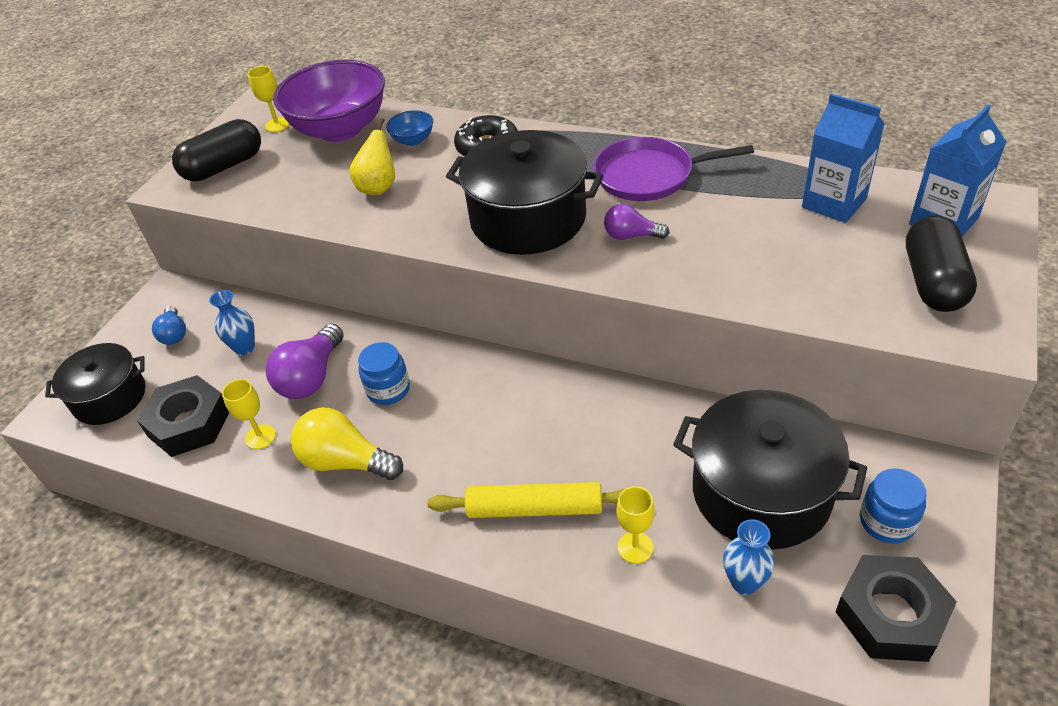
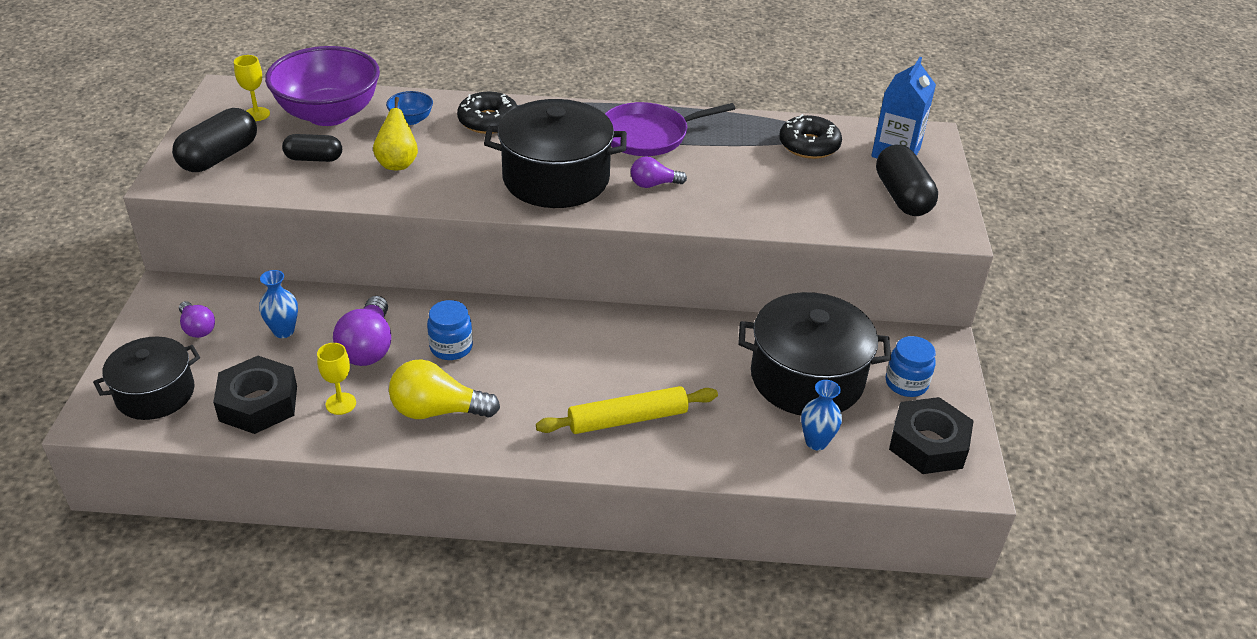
camera: 25 degrees left, 5 degrees down
(174, 334) = (197, 328): blue light bulb -> purple light bulb
(304, 175) = (314, 158): none -> black capsule
(635, 547) = (722, 433): yellow goblet -> none
(834, 203) = (809, 145): blue carton -> black donut

